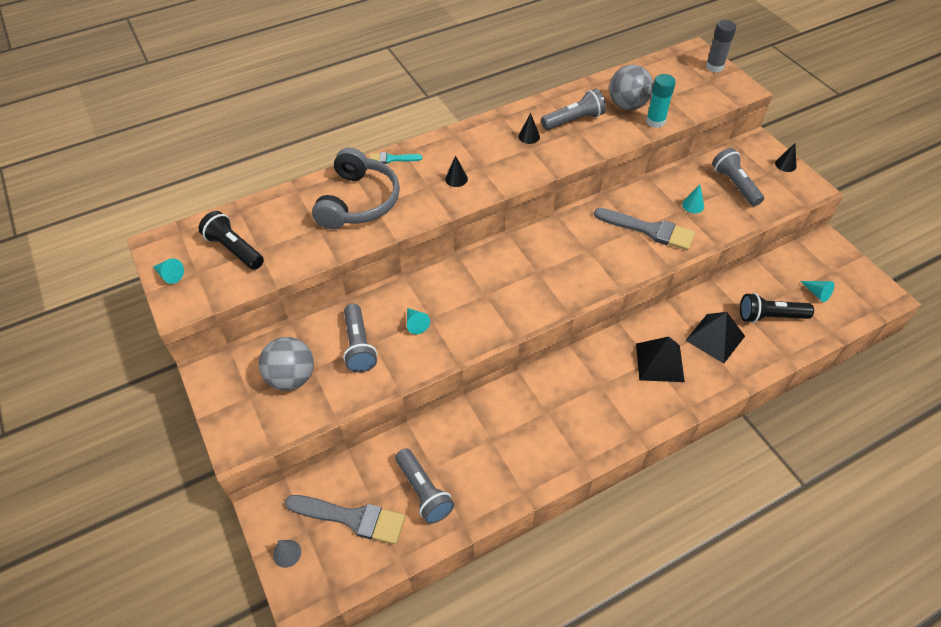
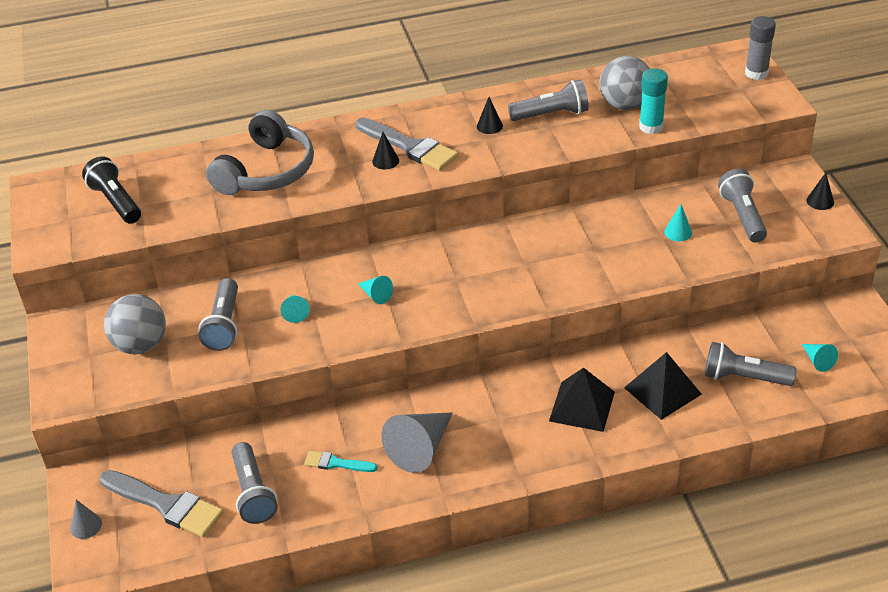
camera: 15 degrees right, 10 degrees down
(170, 275) = (41, 218): turquoise cone -> turquoise cone (376, 295)
(392, 159) = (321, 131): turquoise brush -> turquoise brush (336, 463)
(548, 424) = (420, 449): none -> grey cone
(648, 230) = (610, 252): grey brush -> grey brush (409, 146)
(770, 316) = (744, 378): black flashlight -> grey flashlight

